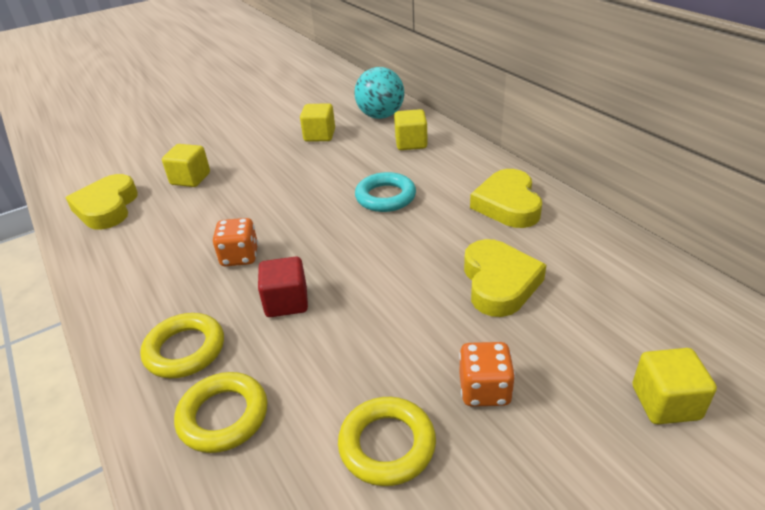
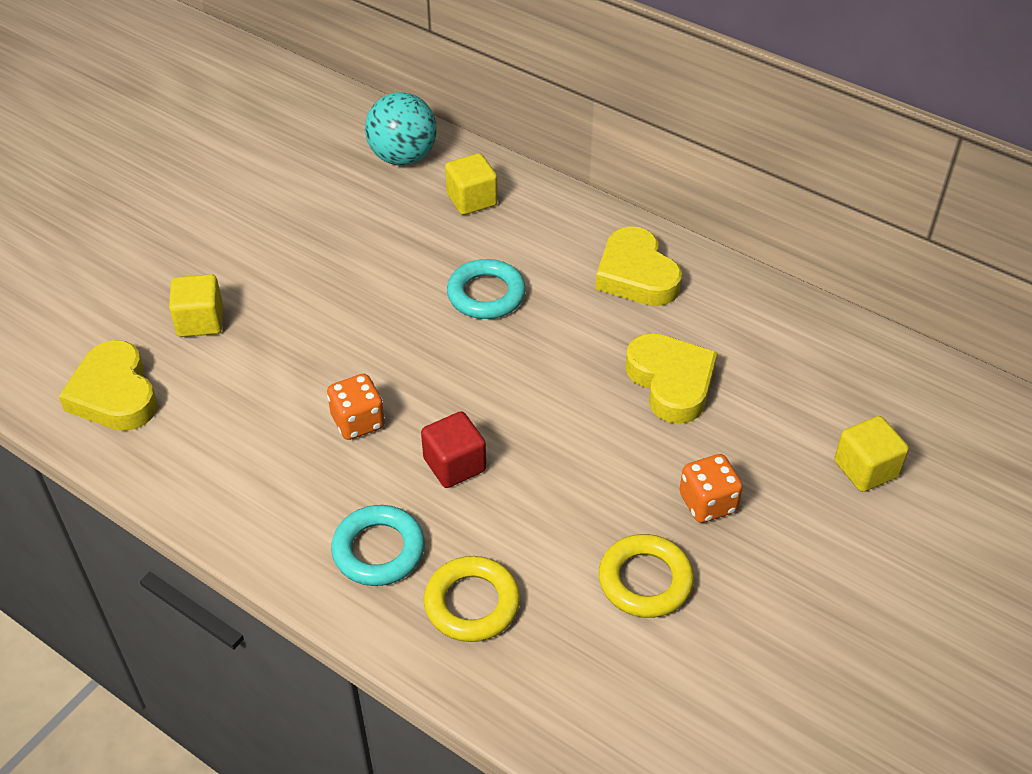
camera: 25 degrees left, 10 degrees up
(185, 350) = (378, 550): yellow ring -> turquoise ring
(319, 135) = (336, 209): yellow cube -> none

